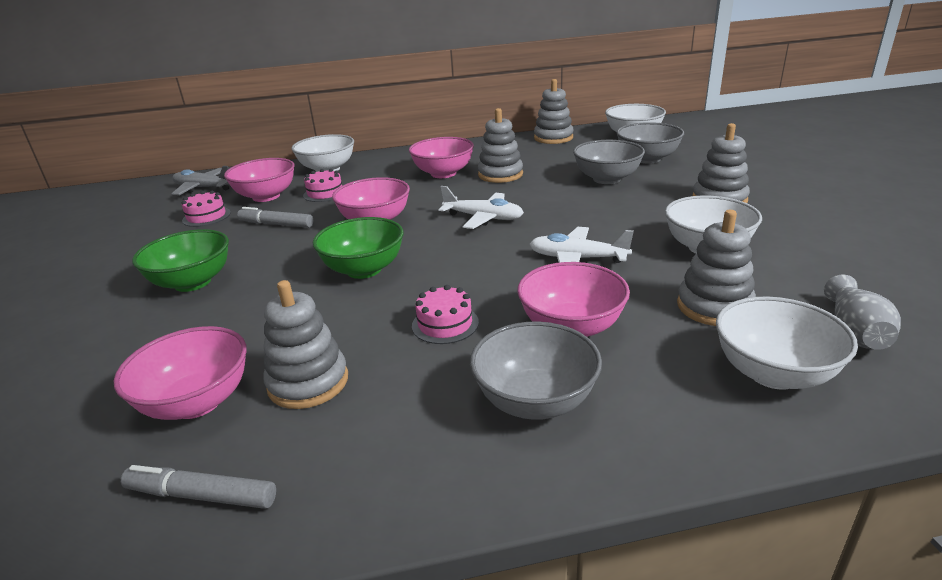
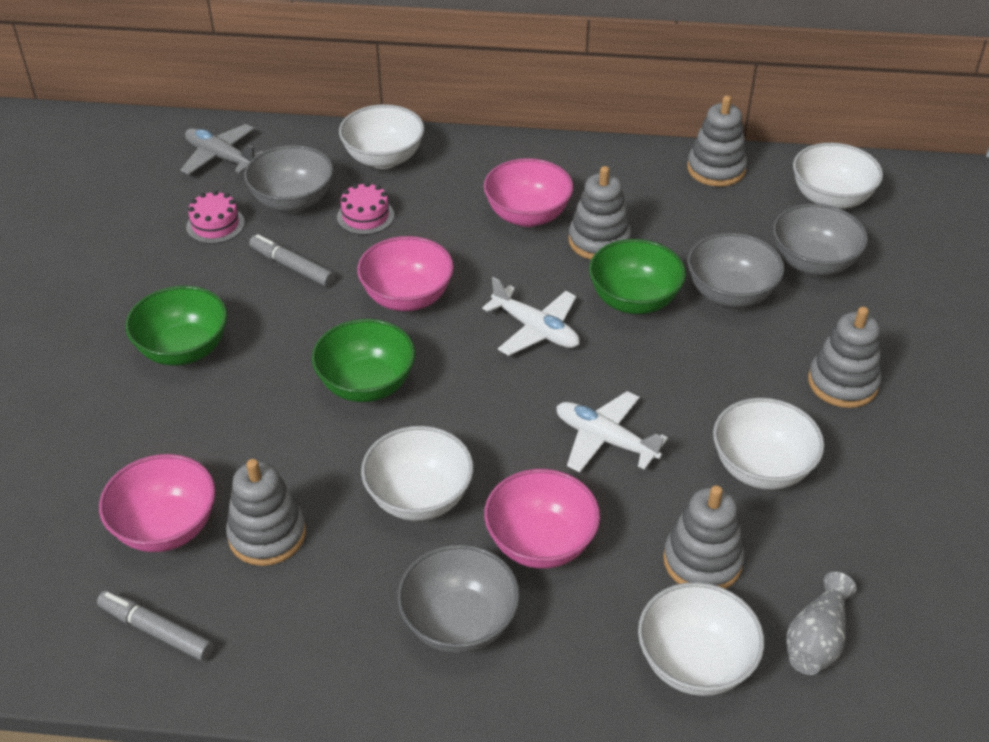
camera: 15 degrees right, 15 degrees up
(266, 196) = (293, 201): pink bowl -> grey bowl
(445, 324) = (419, 497): pink cake -> white bowl
(544, 193) = (634, 300): none -> green bowl

